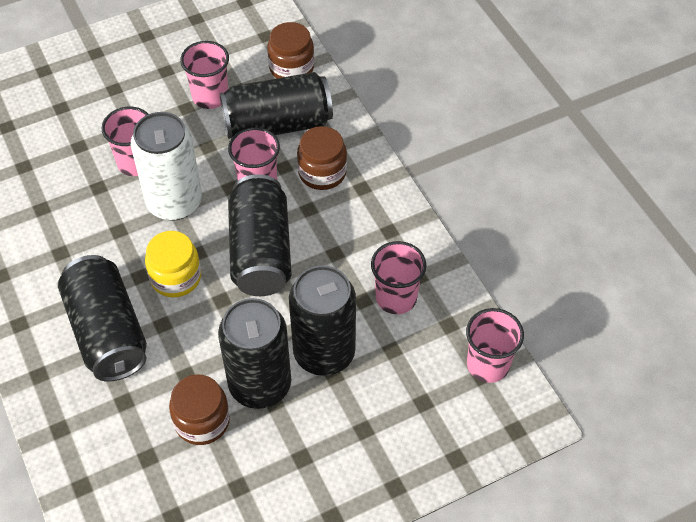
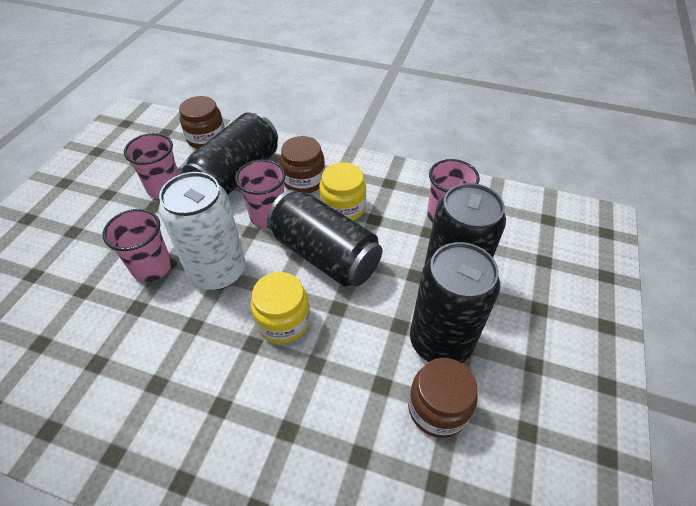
camera: 45 degrees left, 5 degrees down
(107, 332) = (276, 411): black can -> none
(322, 223) = (343, 208): none -> yellow jar
(488, 364) = (542, 211): pink cup -> none

